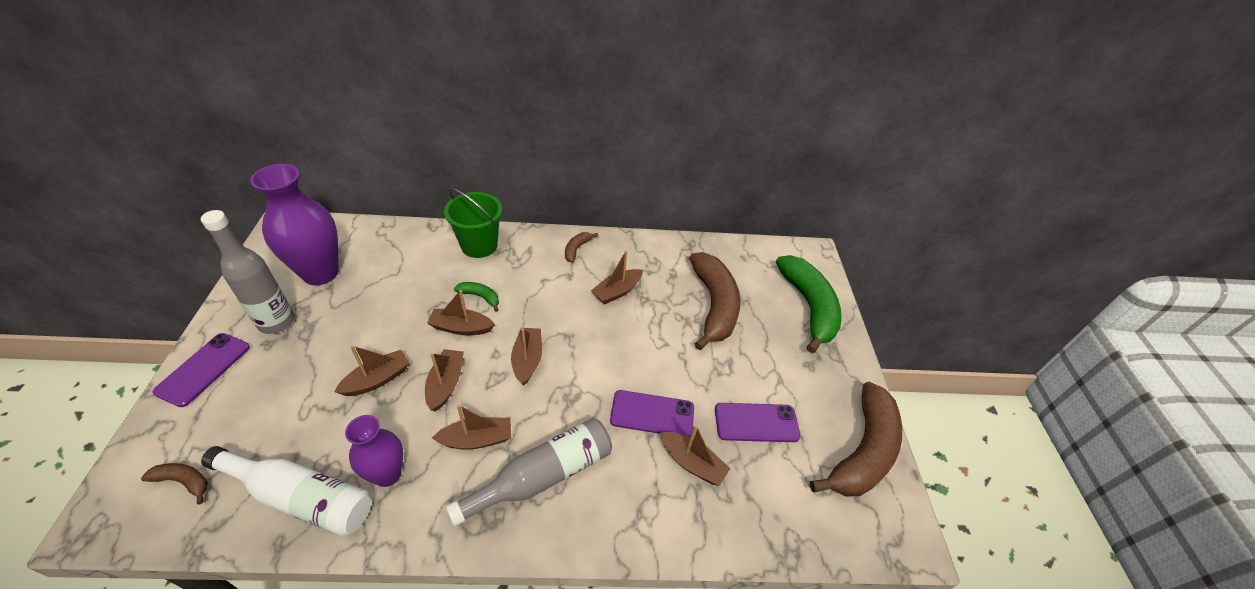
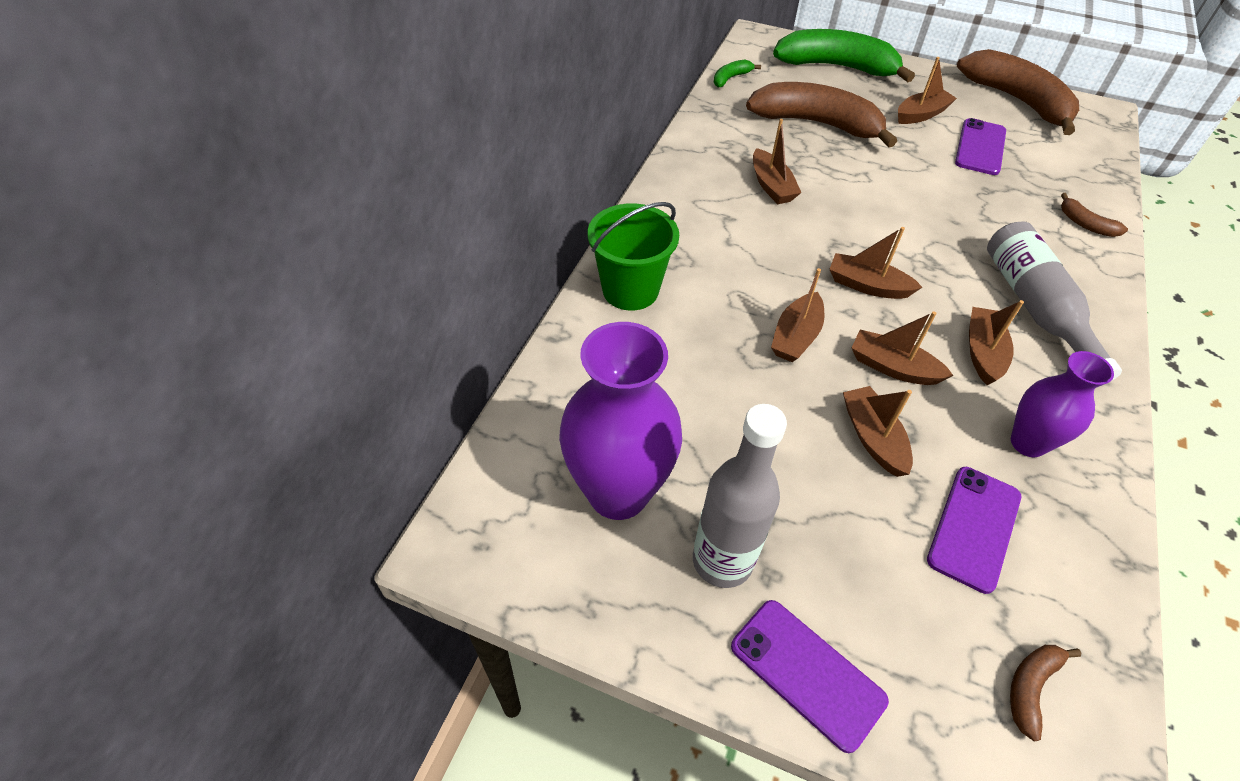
camera: 65 degrees left, 5 degrees up
(301, 497) = (1059, 536): white bottle -> none
(480, 297) = (741, 308): green banana -> green banana (730, 78)
(576, 249) = (679, 199): brown banana -> brown banana (1085, 224)
(652, 414) = (962, 209): purple phone -> purple phone (974, 528)
(692, 463) = (1024, 200): brown boat -> brown boat (921, 114)

